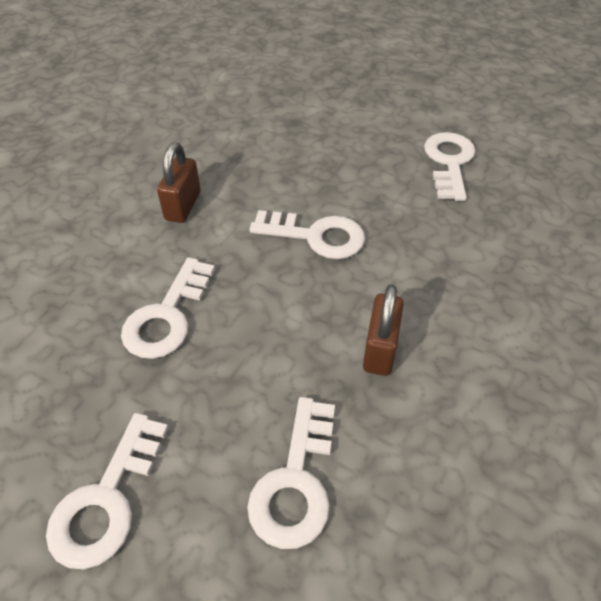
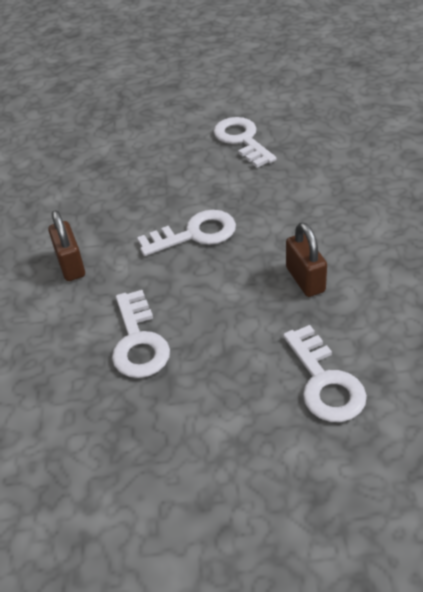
camera: 30 degrees left, 5 degrees down
(107, 499) = (214, 468): white key -> none

